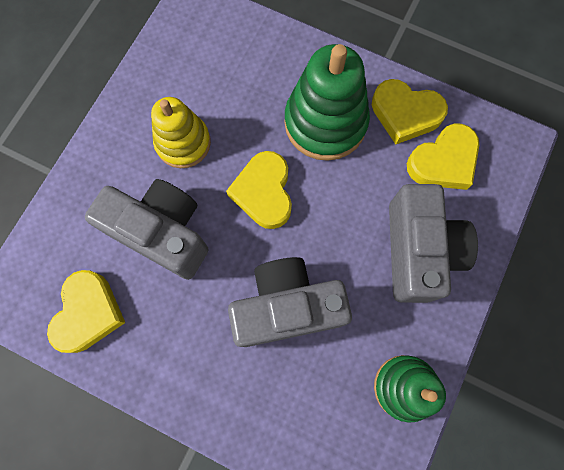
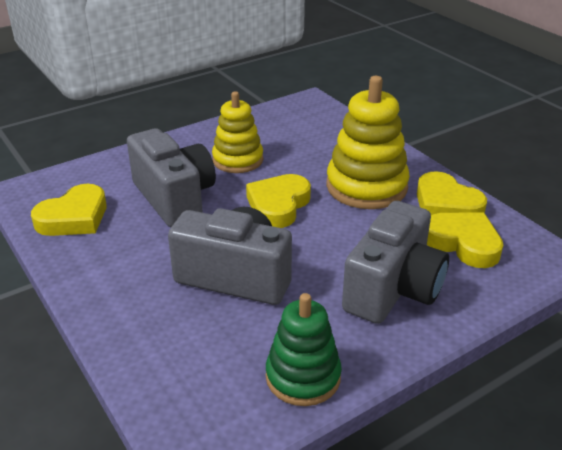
camera: 30 degrees right, 40 degrees down
(325, 123) = (366, 186): green stacking toy -> yellow stacking toy
(443, 161) = (463, 243): yellow heart -> yellow heart turned 135 degrees counterclockwise

